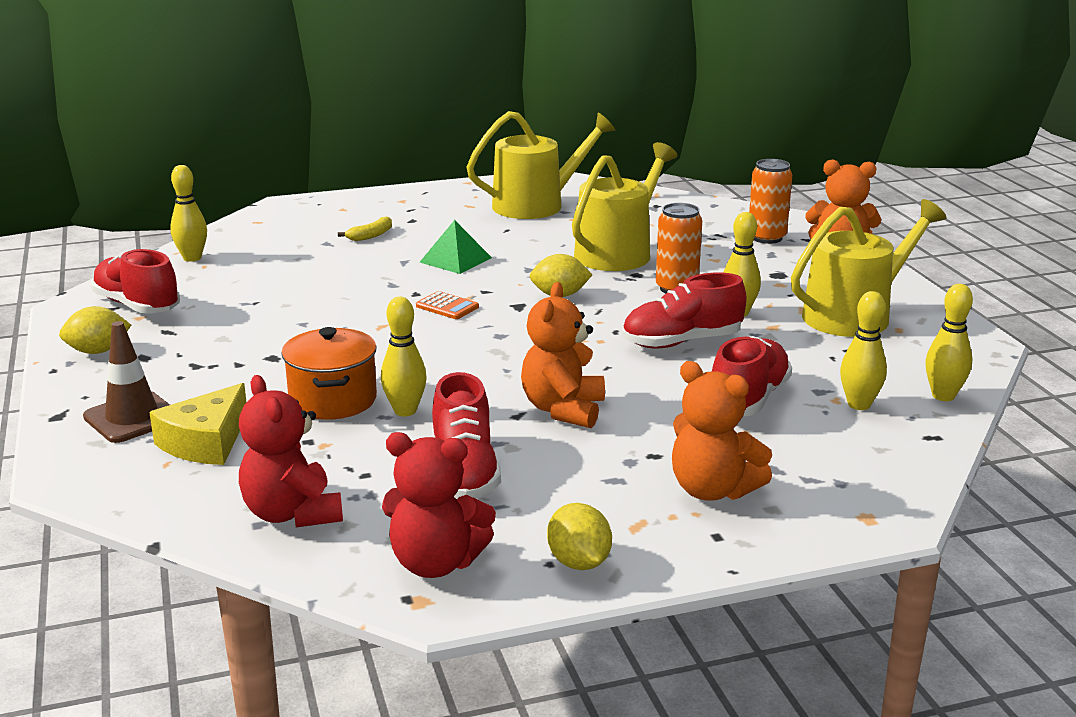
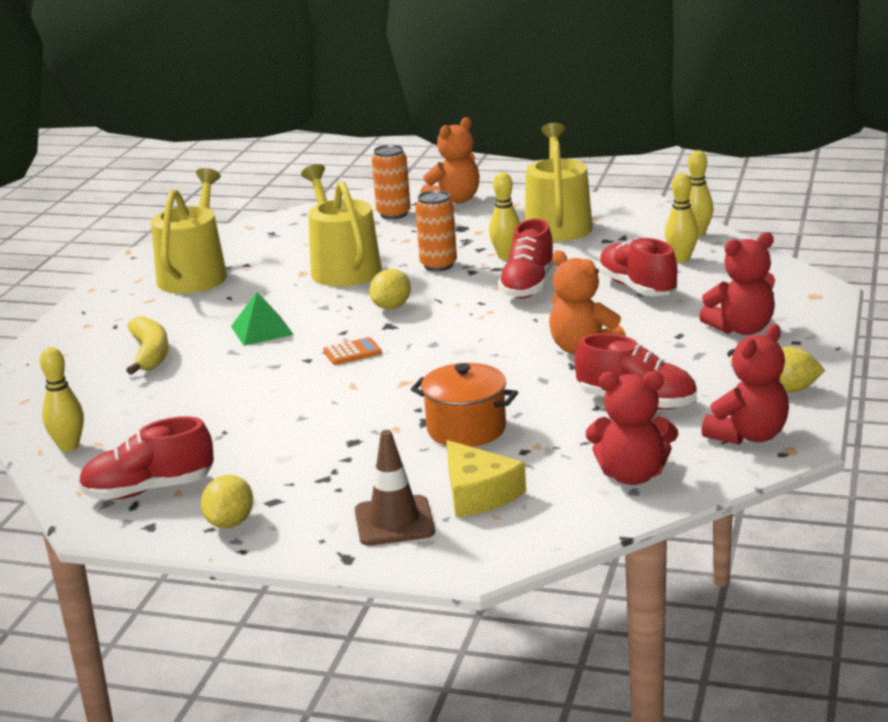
camera: 55 degrees left, 0 degrees up
(371, 235) = (150, 354): yellow banana -> yellow banana, size x1.69
(405, 411) = (518, 404): yellow bowling pin -> none
(712, 490) = (741, 329): orange teddy bear -> red teddy bear

